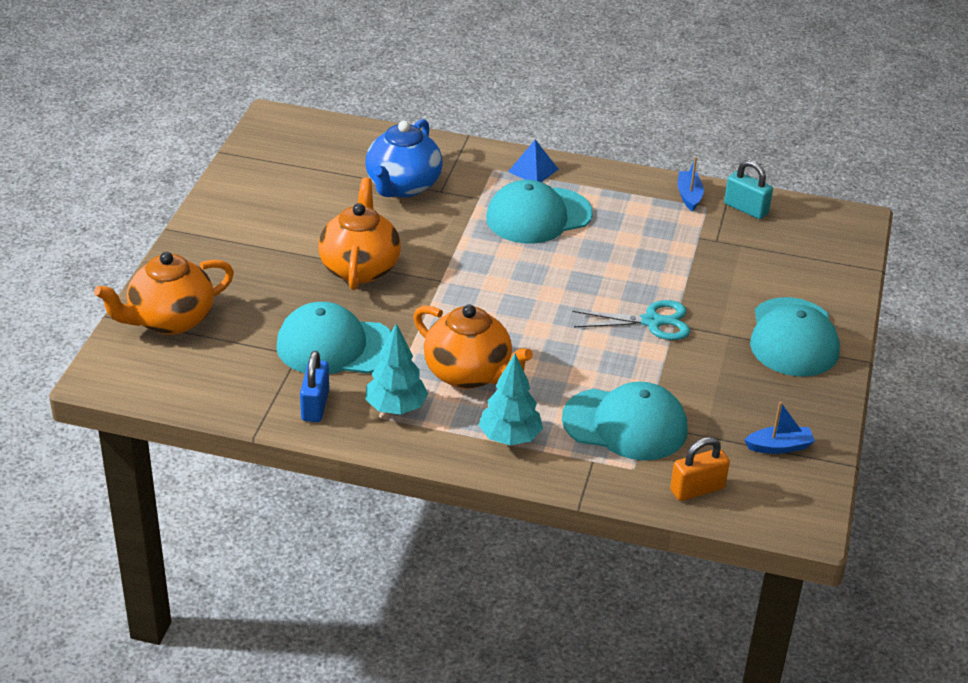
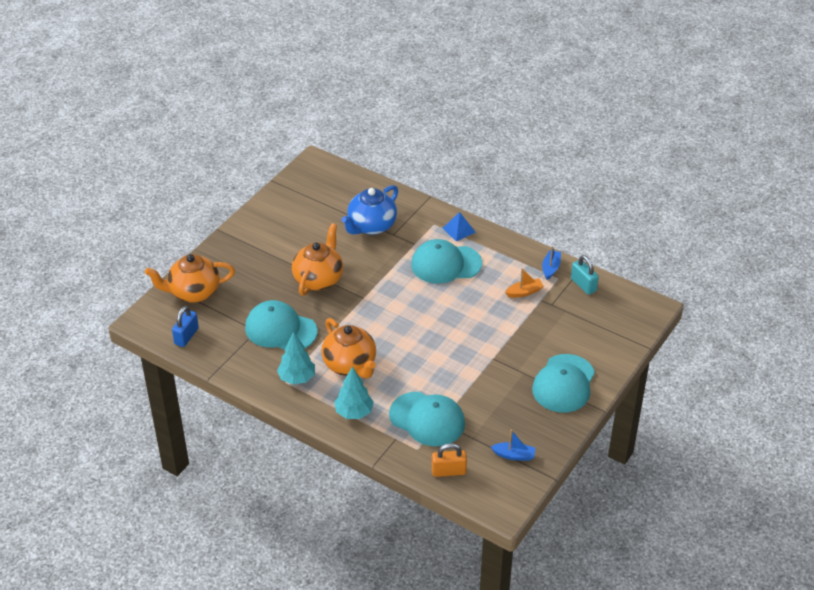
camera: 20 degrees right, 5 degrees up
(315, 405) = (251, 366): blue padlock -> blue padlock (186, 336)
(652, 322) = (479, 353): turquoise scissors -> none
(670, 232) = (524, 292): none -> orange boat

